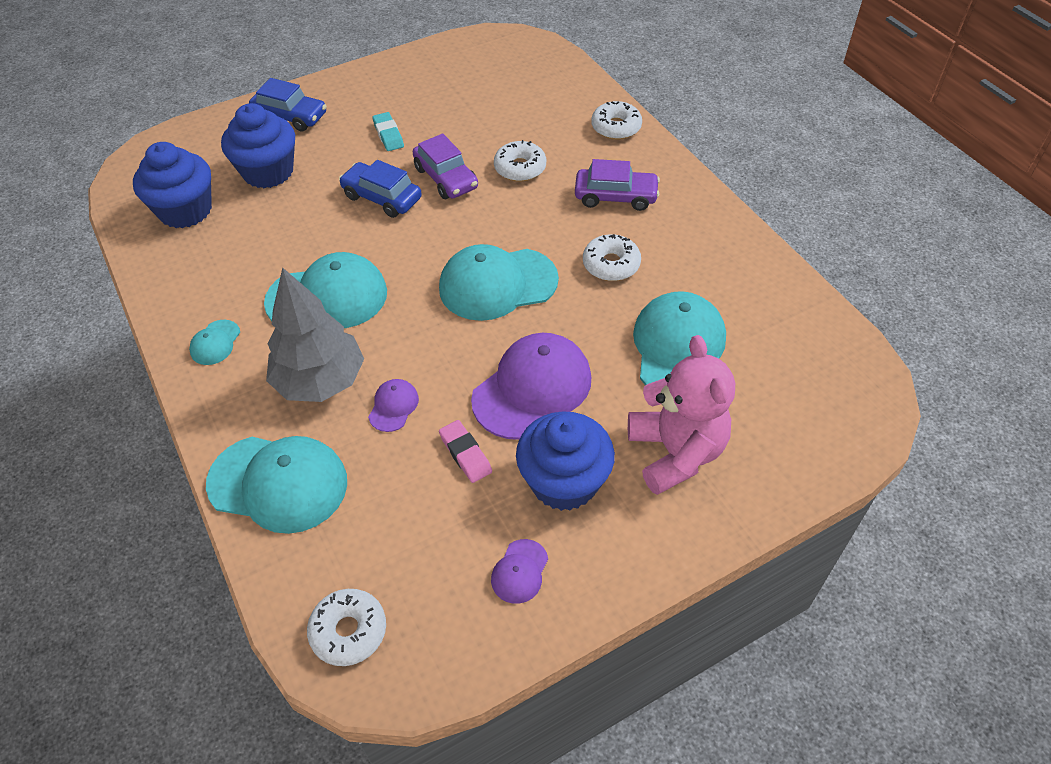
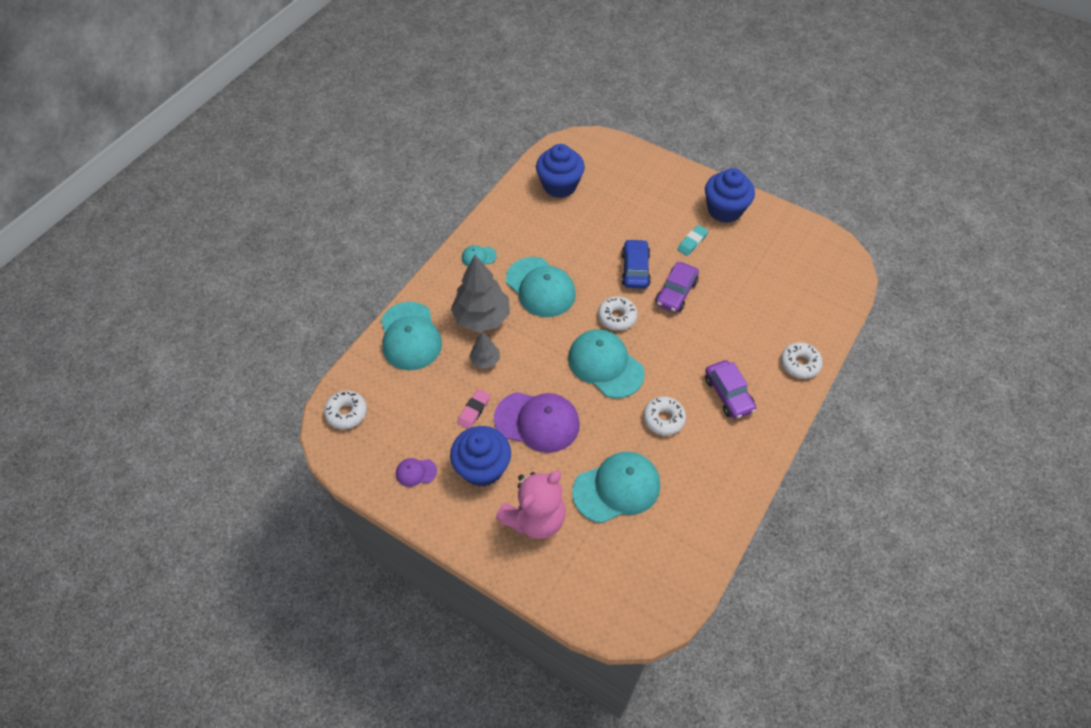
camera: 60 degrees right, 5 degrees up
(268, 172) = (616, 203): blue cupcake -> blue cupcake (724, 210)
(290, 116) = (670, 185): blue car -> none
(393, 406) = (485, 360): purple cap -> grey tree
(520, 168) = (715, 327): white donut -> white donut (617, 317)

